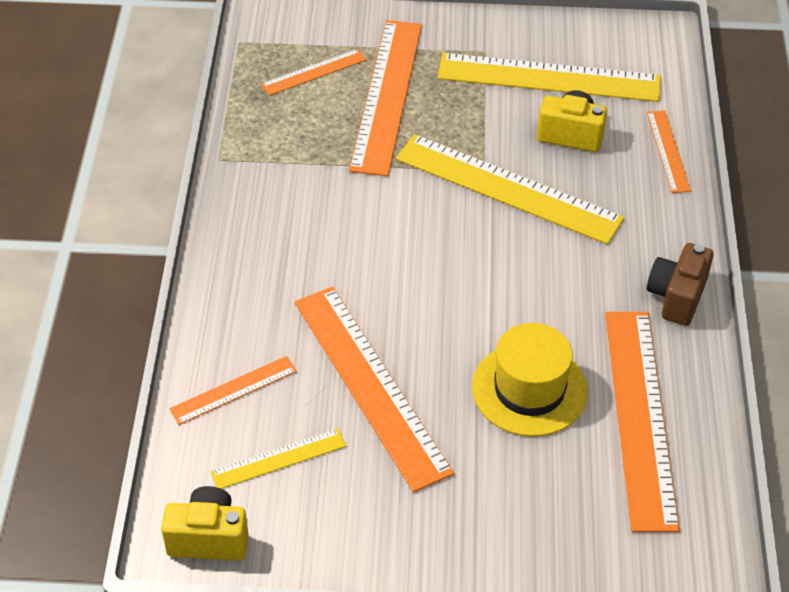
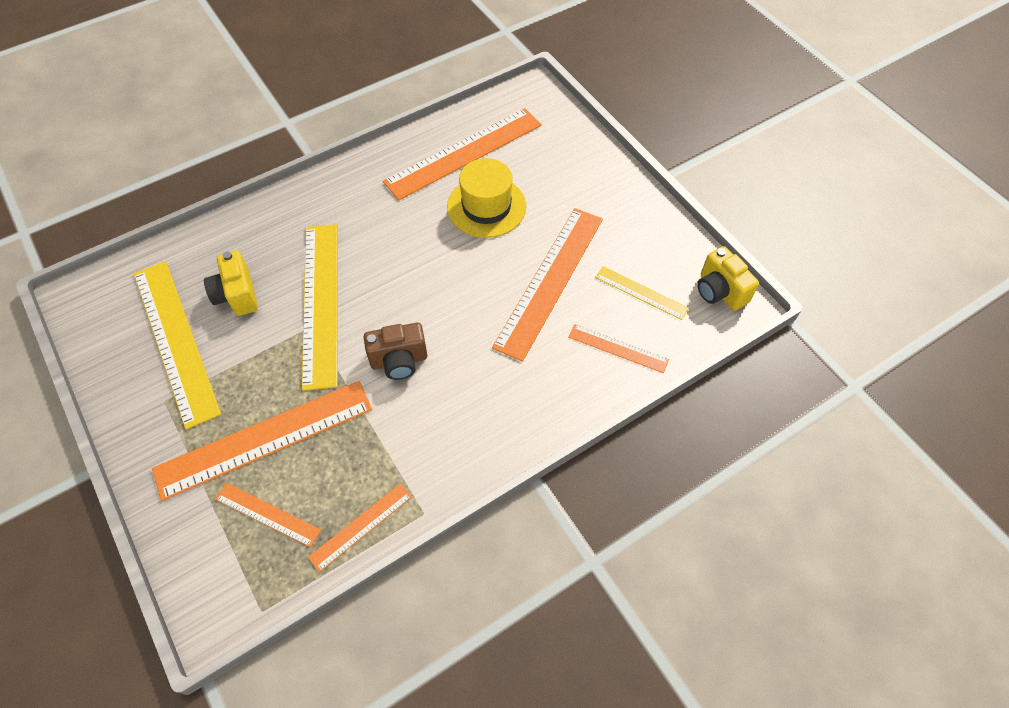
camera: 125 degrees left, 10 degrees up
(668, 151) = (220, 235): orange ruler -> orange ruler (361, 526)
(676, 297) = (358, 175): brown camera -> brown camera (399, 361)

